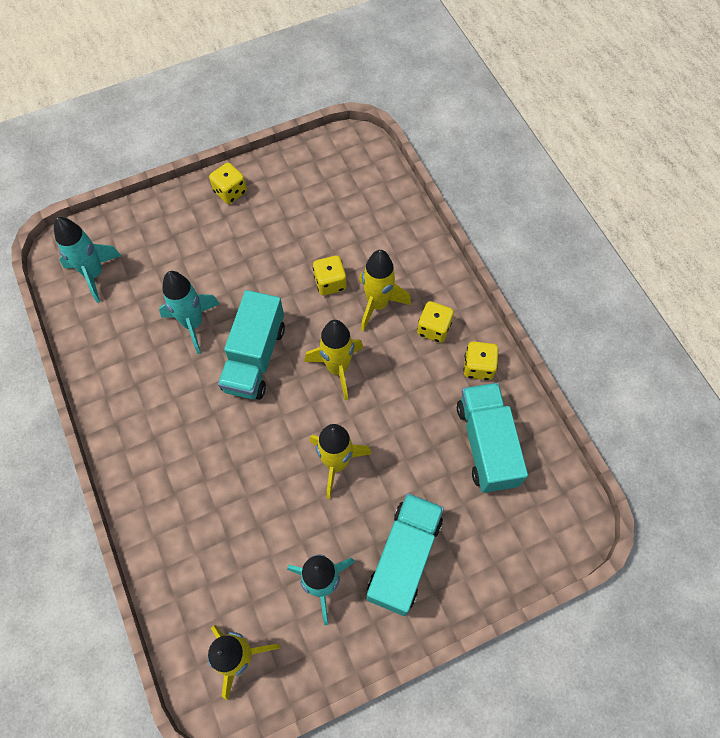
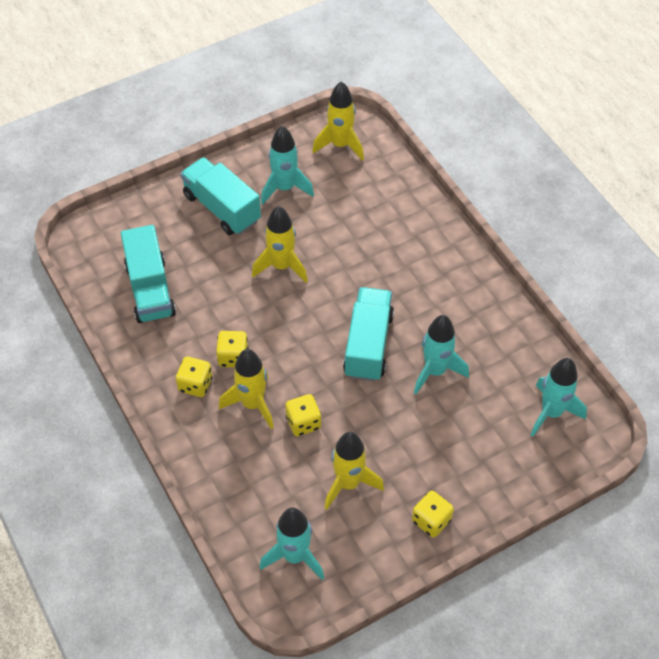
camera: 175 degrees right, 10 degrees down
(337, 368) = (288, 341): yellow rocket -> yellow rocket (348, 483)
(349, 174) = (295, 556): none -> turquoise rocket
(404, 557) = (222, 208): turquoise truck -> turquoise truck turned 120 degrees clockwise
(478, 367) = (153, 352): yellow dice -> yellow dice (233, 357)

